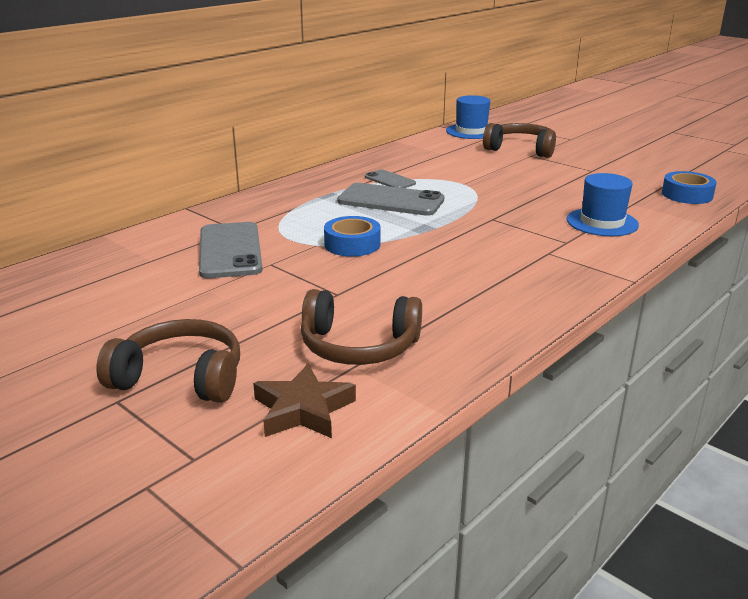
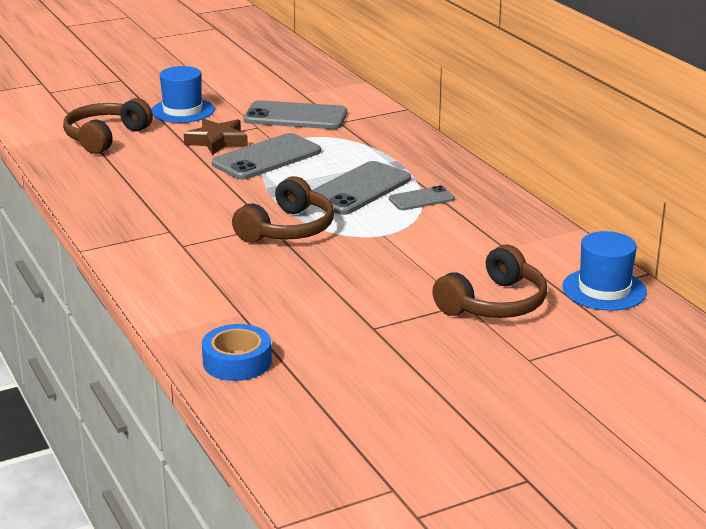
camera: 110 degrees right, 0 degrees up
(180, 377) = (127, 93): brown headphones -> brown headphones (288, 229)
(303, 409) = (58, 116): brown star -> brown star (217, 141)
(352, 244) = (266, 158): blue tape -> grey phone
(602, 222) = (209, 278): blue hat -> blue hat (182, 111)

